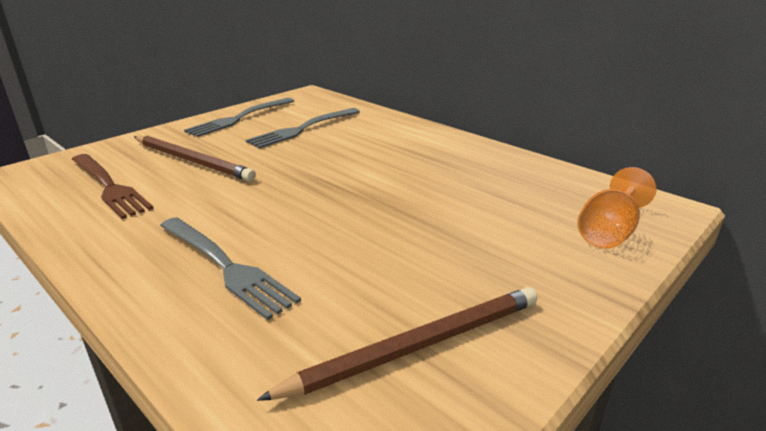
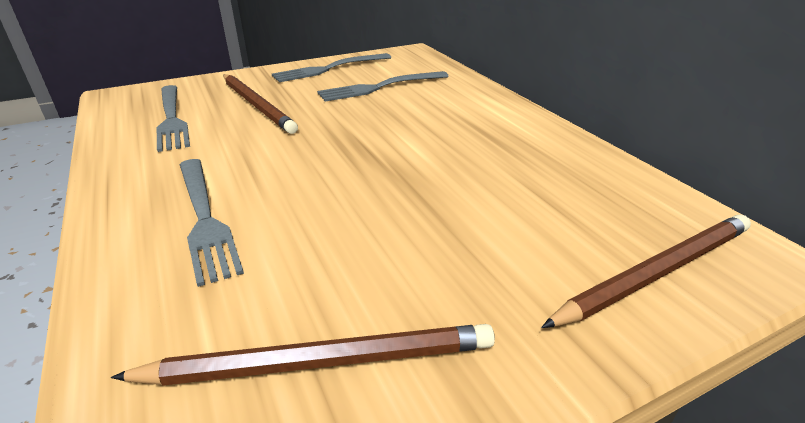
camera: 20 degrees right, 5 degrees up
(110, 187) = (172, 119): brown fork -> grey fork
(609, 232) = (656, 272): orange goblet -> brown pencil

